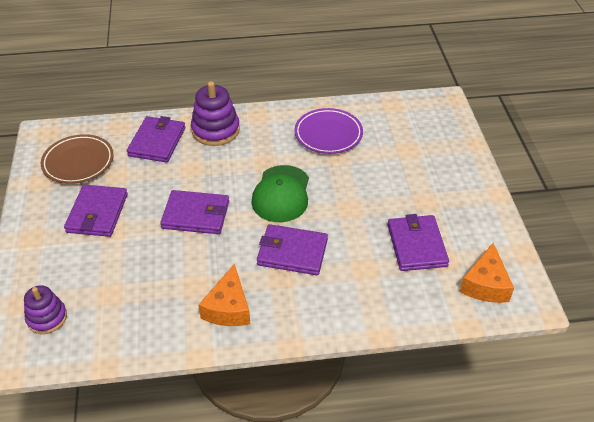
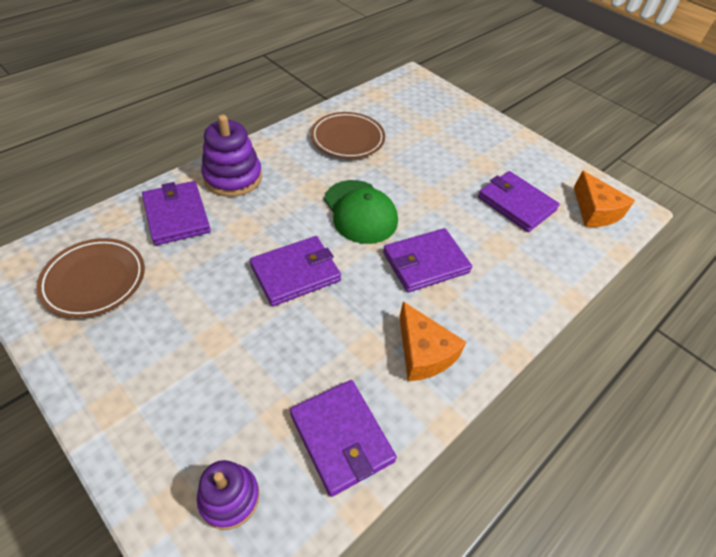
camera: 40 degrees left, 5 degrees up
(97, 213) = (176, 328): purple wallet -> purple wallet (341, 437)
(328, 134) = (347, 139): purple plate -> brown plate

